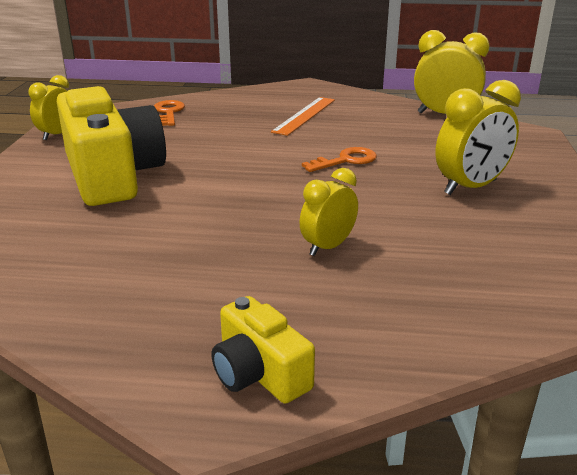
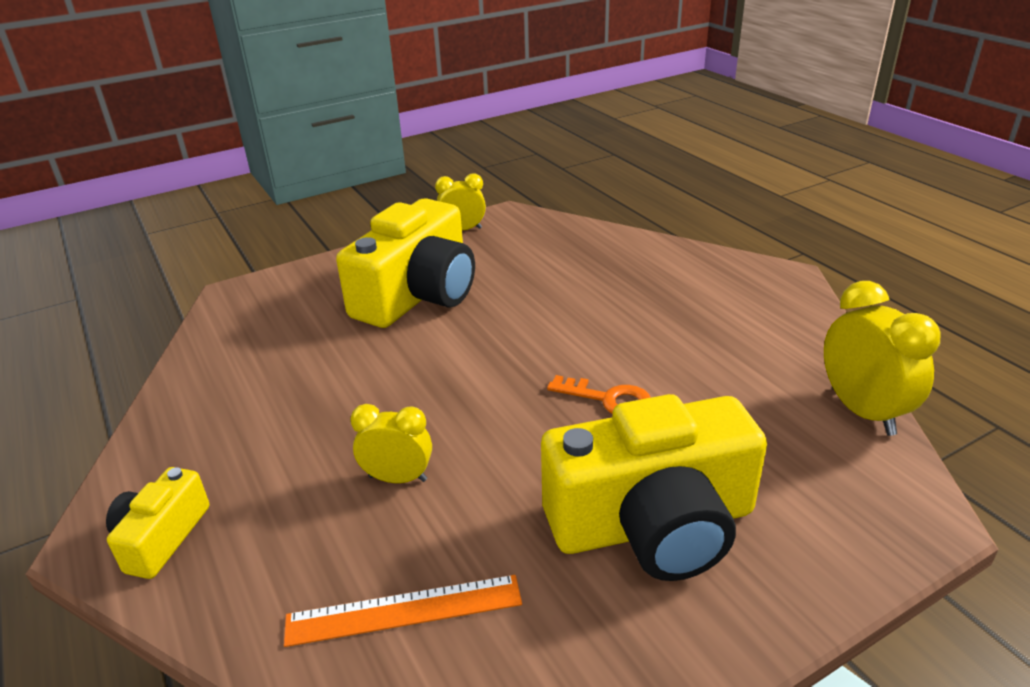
camera: 55 degrees right, 5 degrees up
(169, 112) = (581, 247): orange key -> none
(304, 115) = (693, 317): orange ruler -> orange ruler (404, 610)
(470, 187) = (653, 524): yellow clock -> yellow camera

